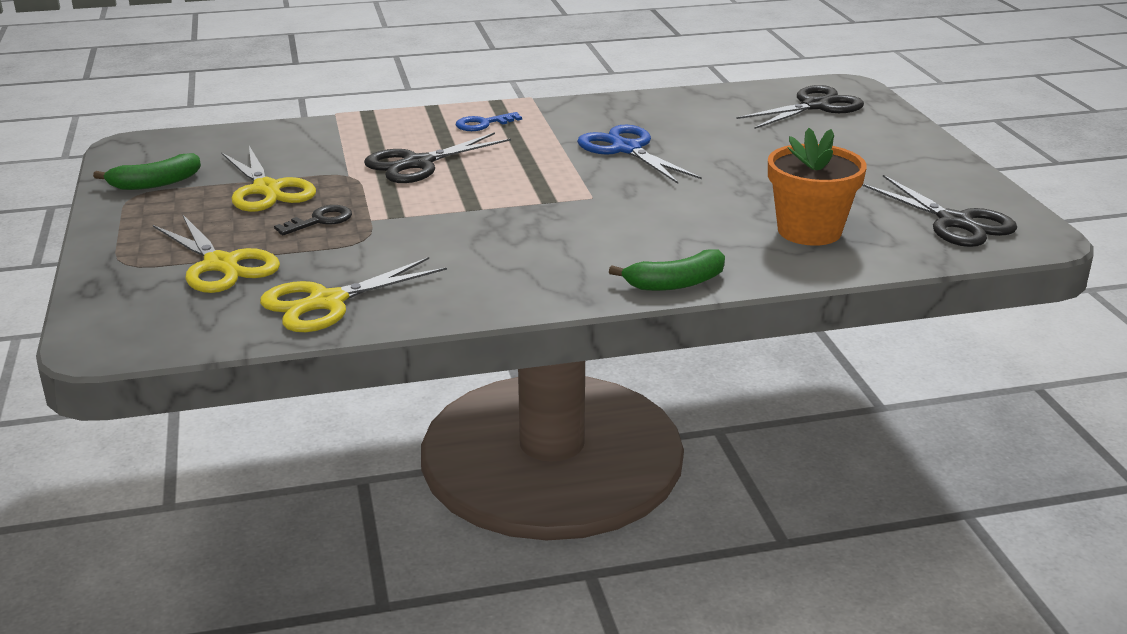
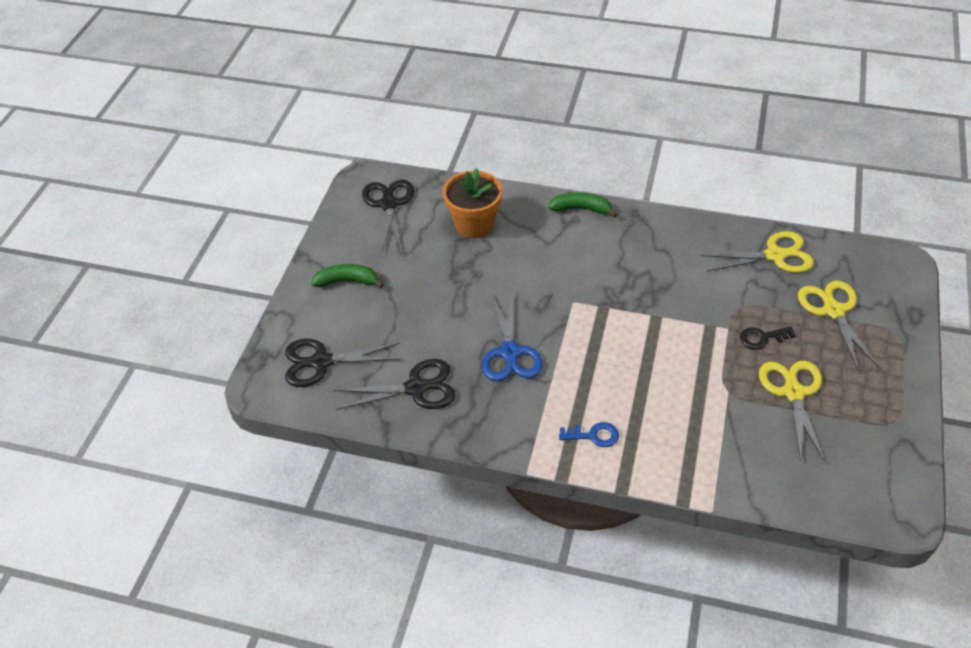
camera: 150 degrees left, 20 degrees up
(155, 183) = (879, 435): green banana -> green banana (347, 281)
(418, 164) = (671, 389): black scissors -> black scissors (416, 388)

